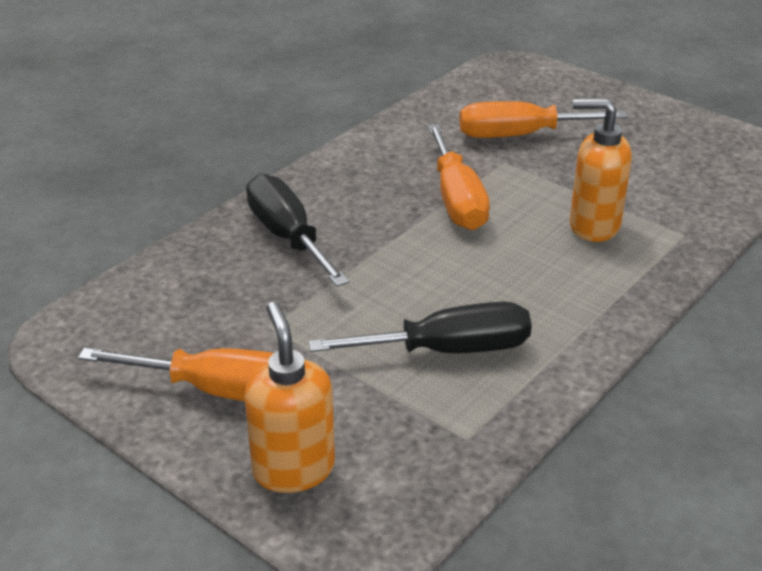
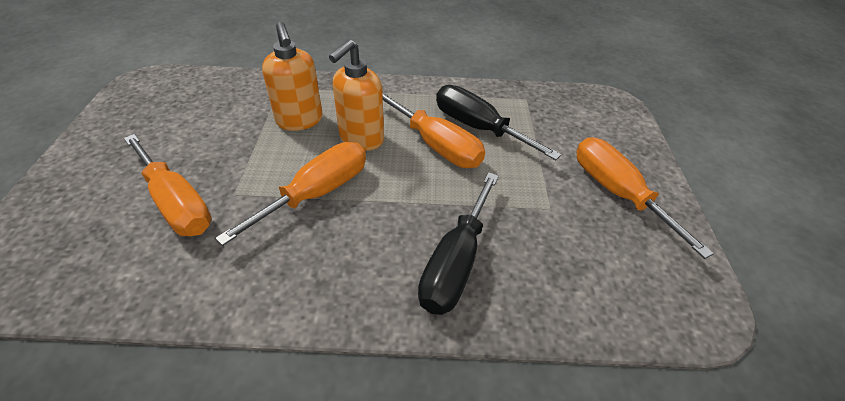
camera: 130 degrees left, 10 degrees up
(293, 469) = (615, 137): orange soap dispenser -> orange soap dispenser (361, 139)
(450, 300) = (436, 145): none -> orange screwdriver

